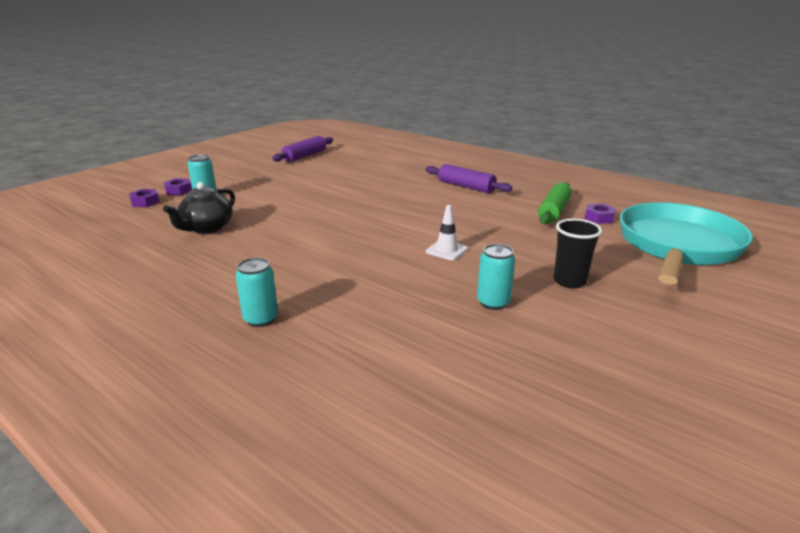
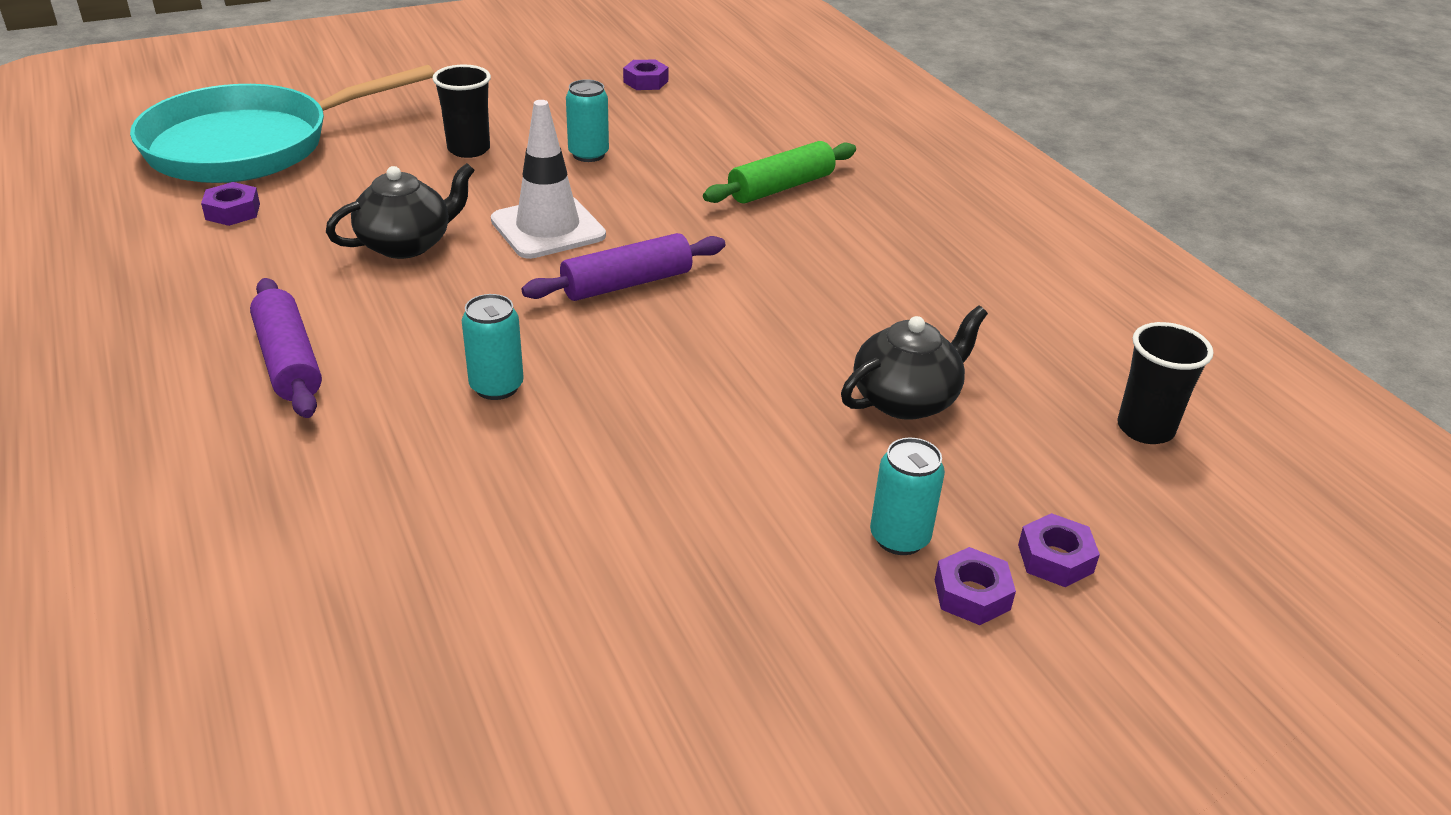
camera: 155 degrees left, 10 degrees up
(82, 243) = (1145, 429): none -> black cup
(261, 319) = (857, 208): turquoise can -> turquoise can (496, 387)
(305, 156) = (503, 723): purple rolling pin -> purple rolling pin (627, 284)
(446, 250) = (548, 228): white traffic cone -> white traffic cone, size x1.74
(499, 226) = (407, 244): none -> black teapot
(554, 211) = (266, 245): green rolling pin -> green rolling pin (781, 187)
(567, 410) = (645, 81): none -> purple nut

